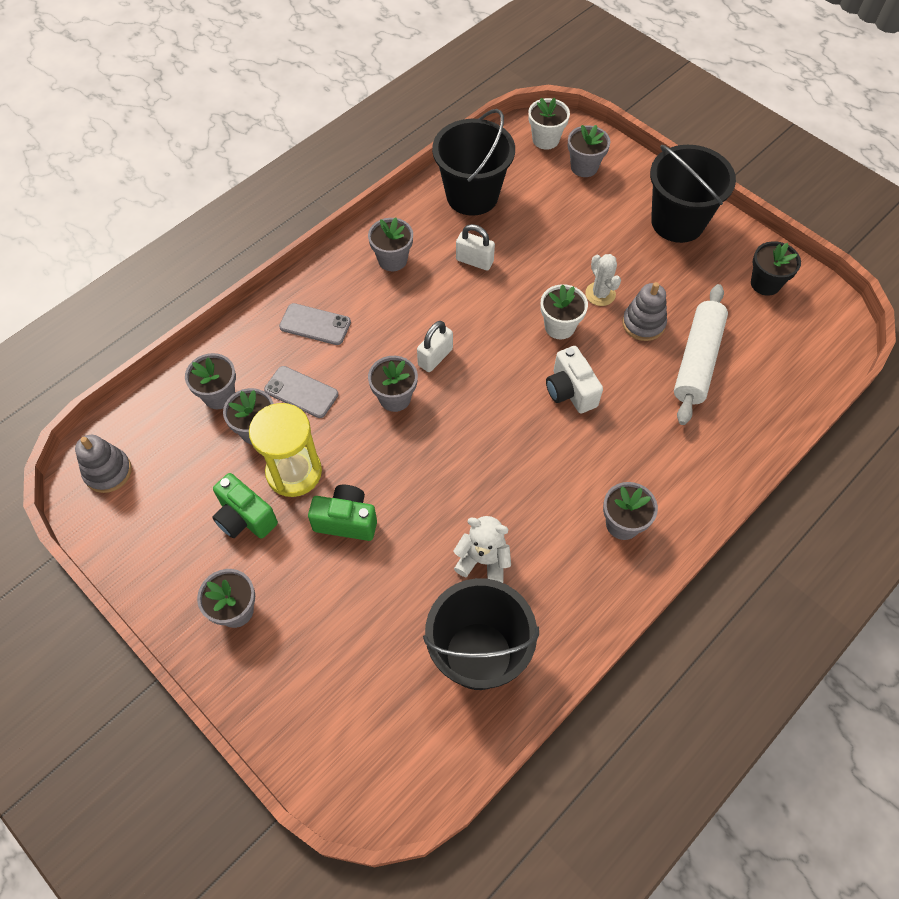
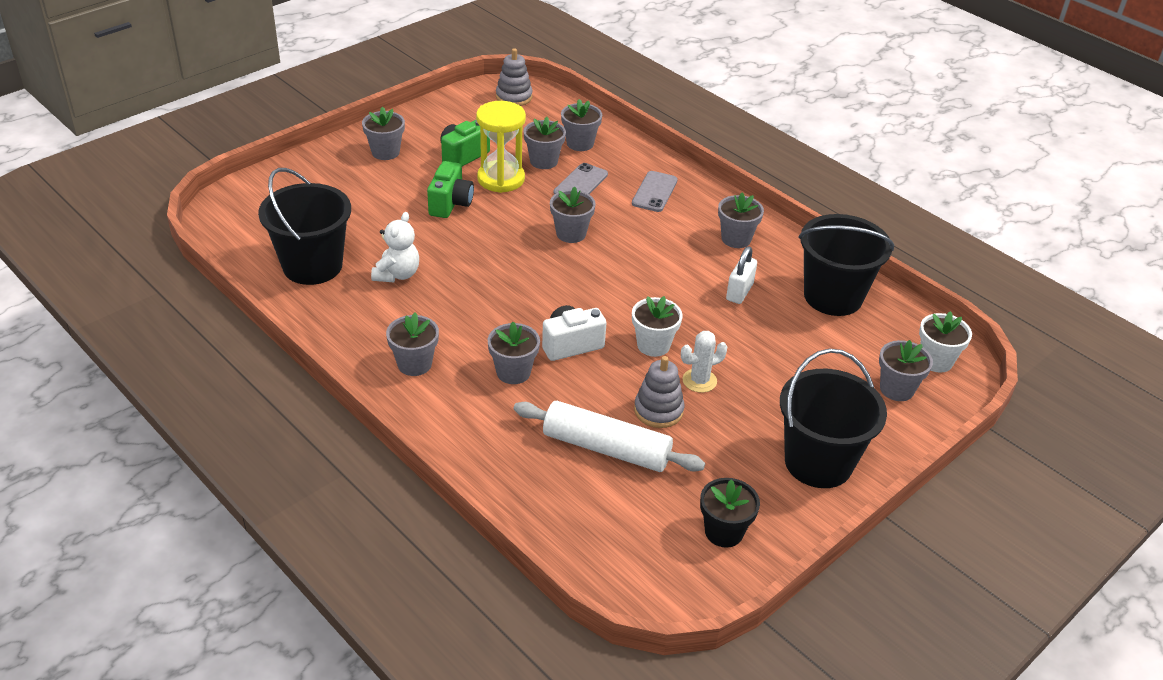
camera: 90 degrees right, 20 degrees down
(435, 357) = (616, 259): white padlock -> none
(617, 436) = (513, 372): none -> grey flower pot

